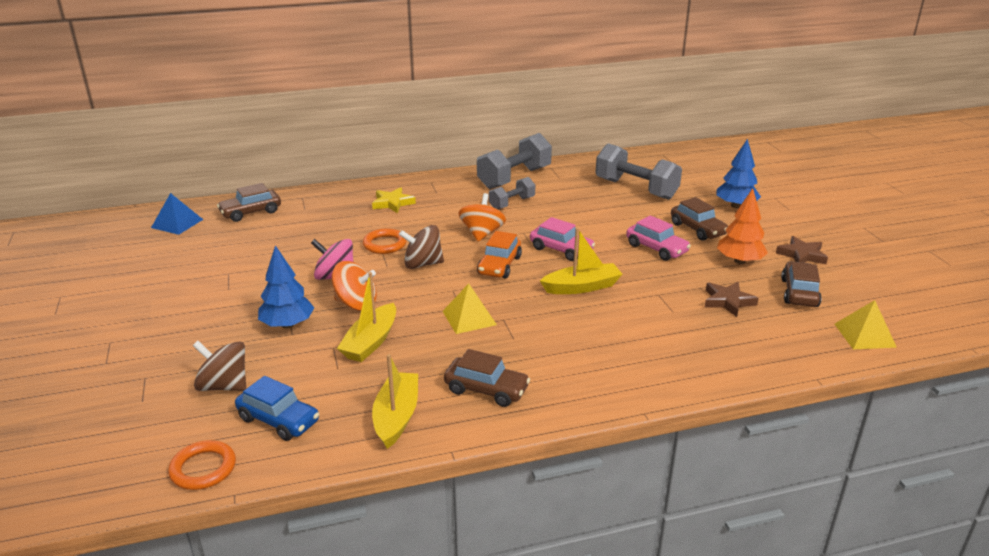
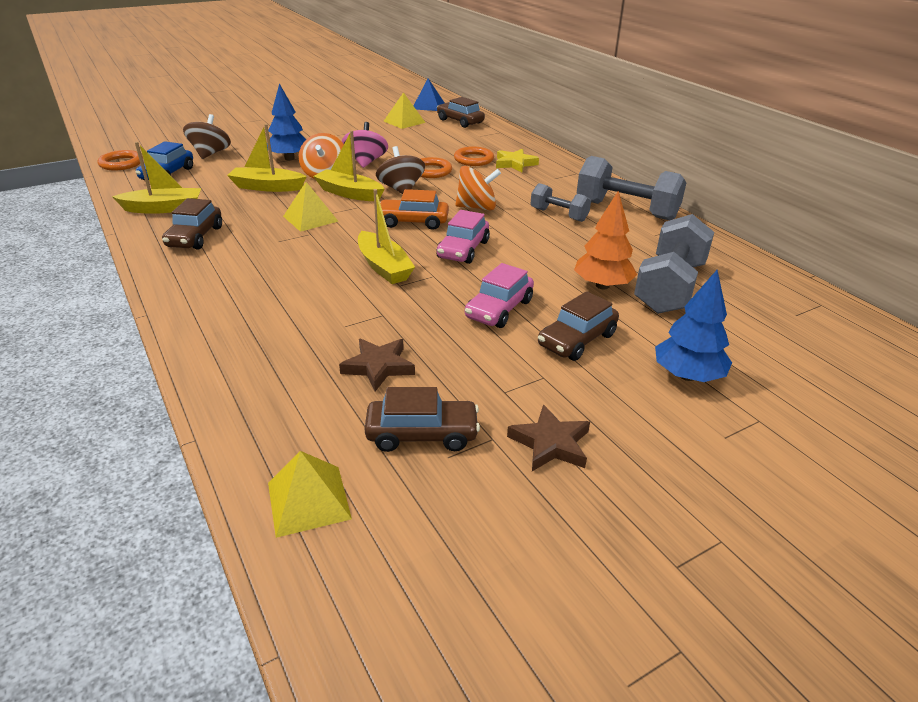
camera: 75 degrees right, 5 degrees up
(221, 243) = (404, 121): none -> yellow pyramid
(369, 220) = (473, 159): none -> orange ring
(417, 292) = (349, 193): none -> yellow boat
(739, 261) = (497, 377): orange tree -> orange tree (602, 285)

